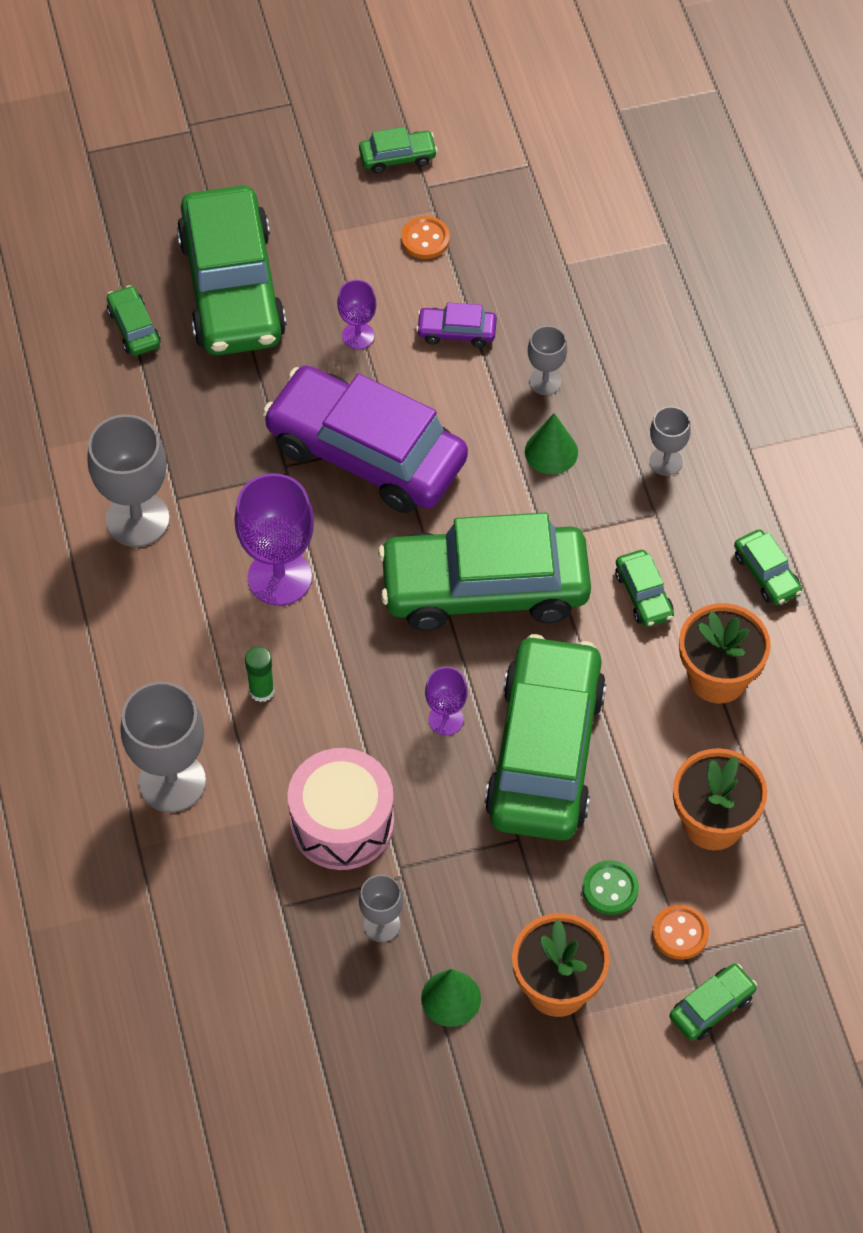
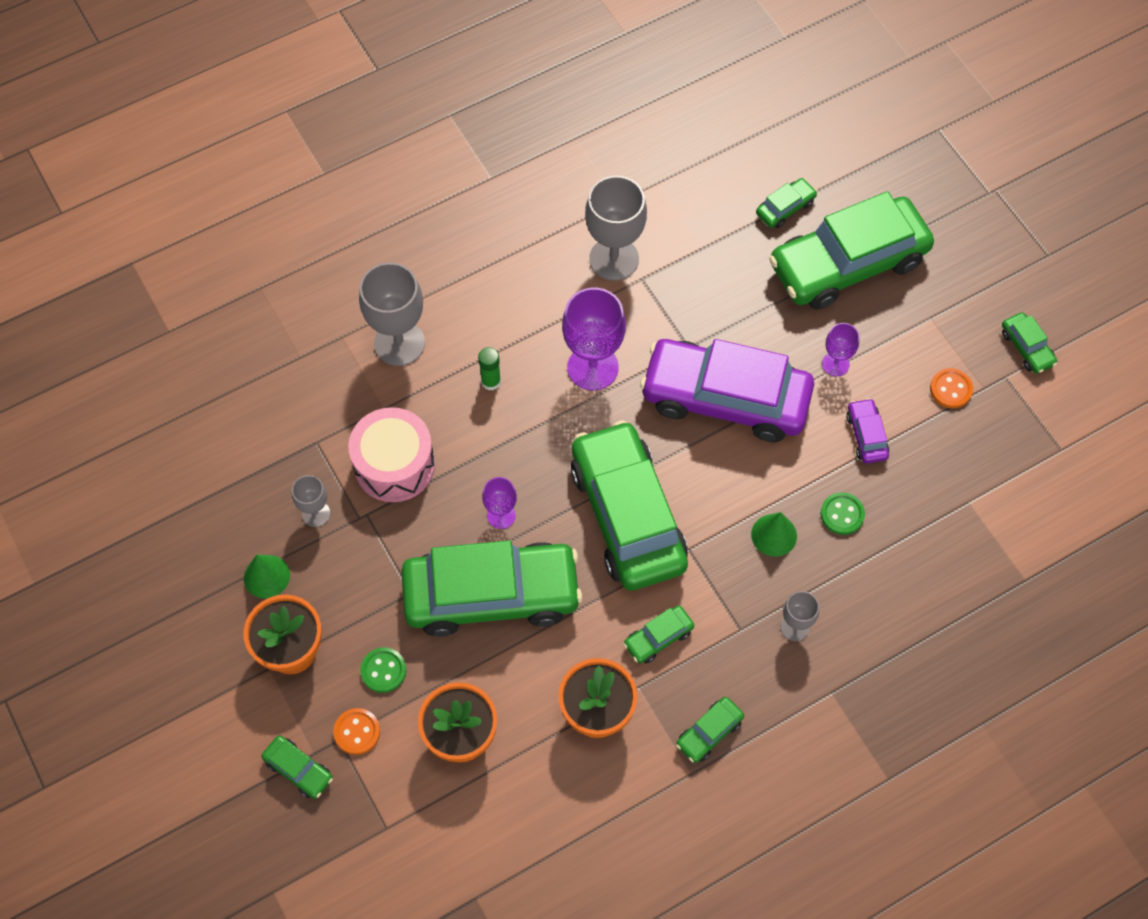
camera: 75 degrees right, 5 degrees up
(366, 453) = (725, 398): purple car -> purple car turned 90 degrees counterclockwise
(545, 381) = (842, 514): grey goblet -> green button

